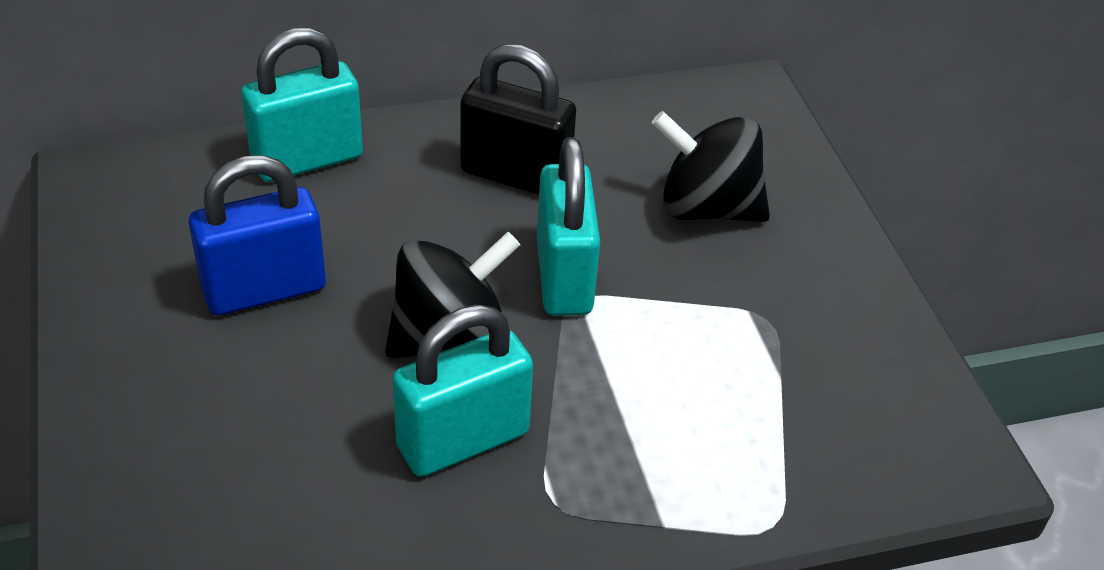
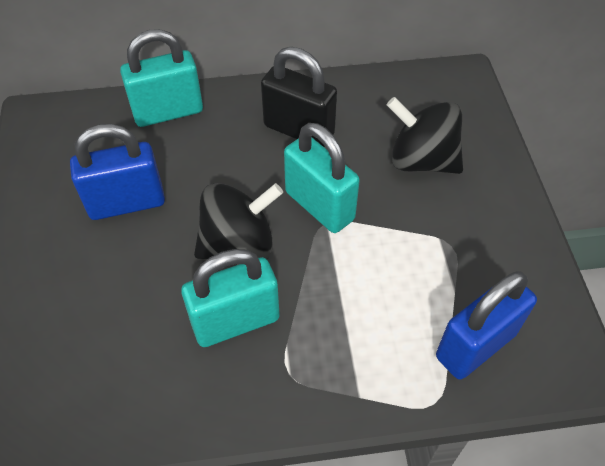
camera: 10 degrees right, 10 degrees up
(564, 277) = (319, 206): turquoise padlock -> turquoise padlock turned 45 degrees counterclockwise
(821, 446) = (475, 345): none -> blue padlock

